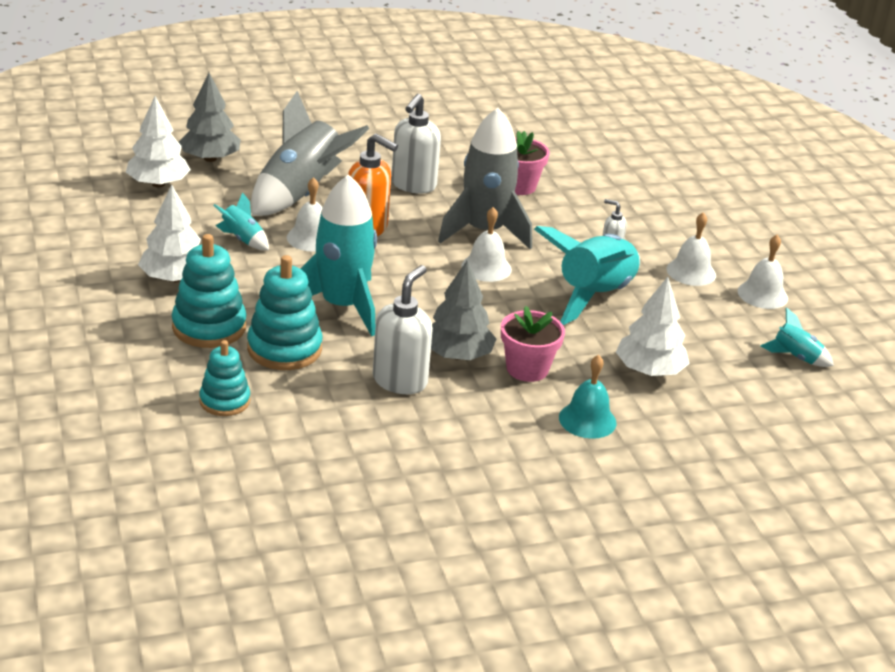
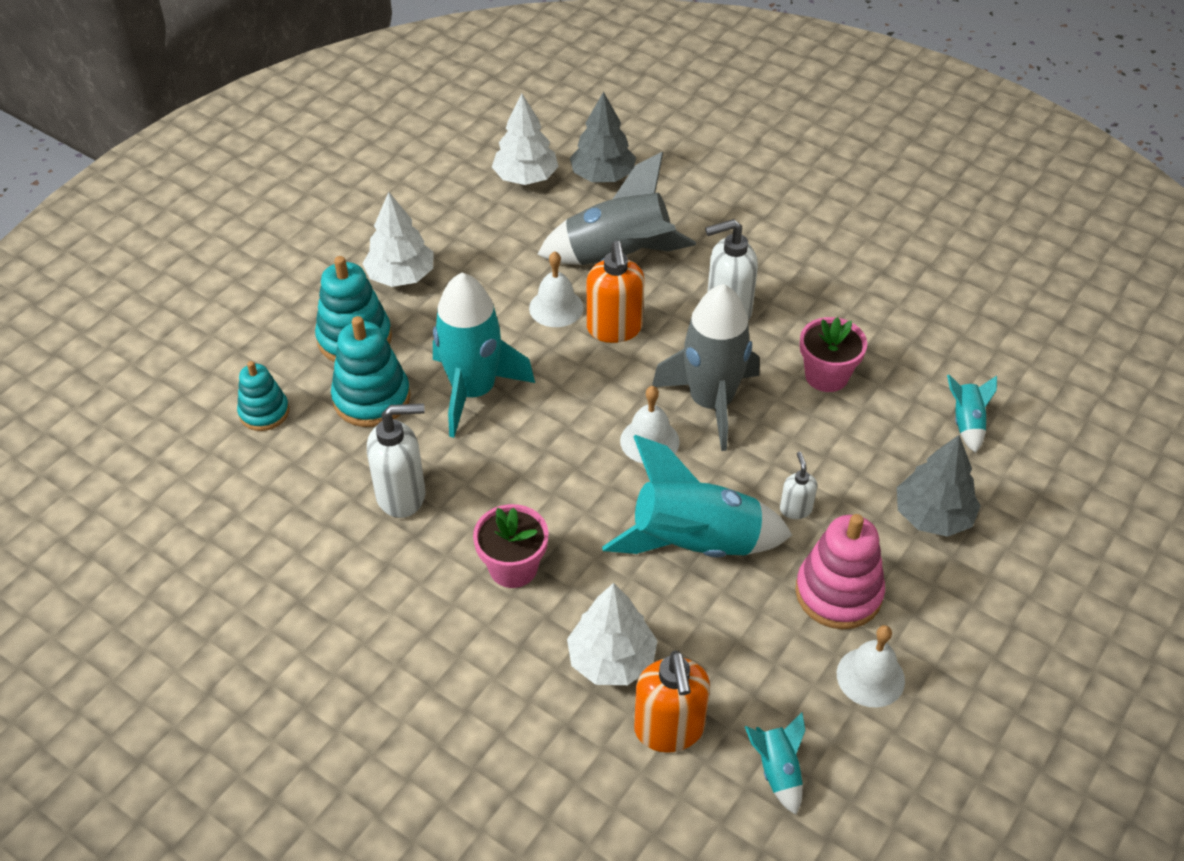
camera: 55 degrees right, 15 degrees up
(242, 239) = (503, 273): turquoise rocket -> turquoise rocket (966, 423)
(457, 355) = (482, 508): grey tree -> grey tree (933, 516)
(587, 420) = (476, 658): turquoise bell -> none
(691, 272) = (838, 593): white bell -> pink stacking toy
(727, 378) = (669, 730): none -> orange soap dispenser

